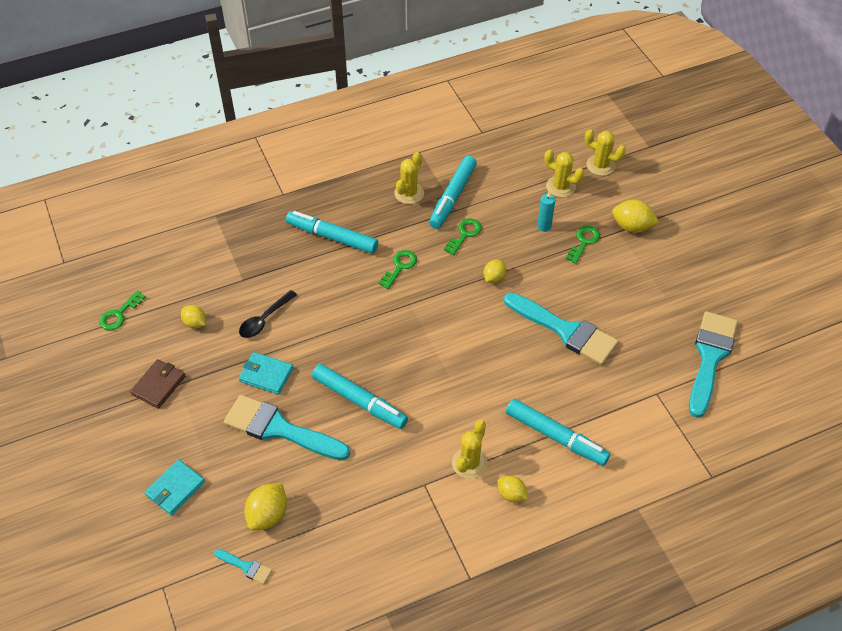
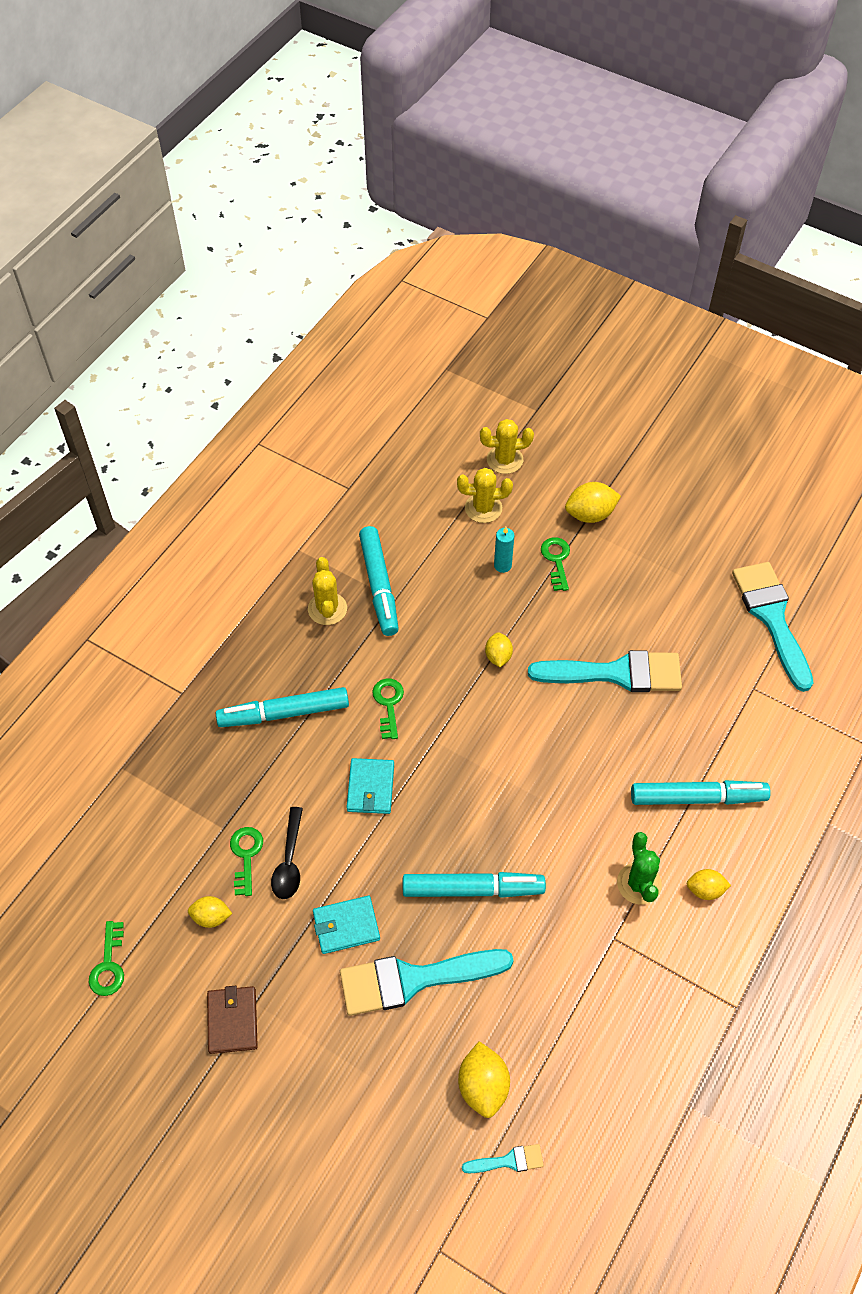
camera: 35 degrees left, 5 degrees up
(175, 489) = (357, 1129): turquoise wallet -> turquoise wallet (370, 788)
(464, 234) = (427, 623): green key -> green key (246, 856)
(469, 463) = (639, 884): yellow cactus -> green cactus

